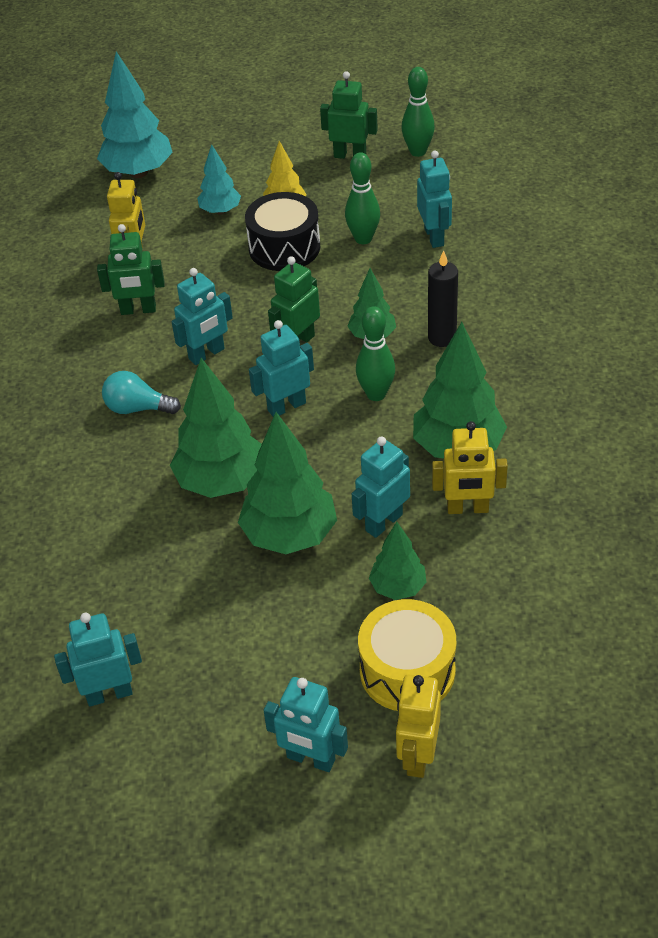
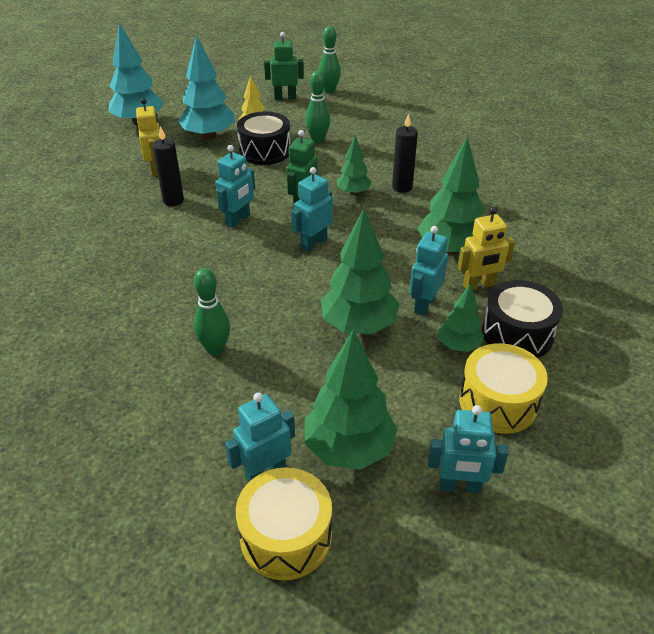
camera: 20 degrees left, 5 degrees down
(102, 768) = (286, 536): none -> yellow drum
(137, 408) = (199, 262): turquoise light bulb -> none
(138, 310) = (173, 200): green robot -> black candle
(220, 211) = (209, 136): turquoise tree -> turquoise tree, size x1.77
(221, 482) = (288, 299): green tree -> green tree (349, 449)
(376, 394) = (375, 226): green bowling pin -> green bowling pin (215, 349)
(417, 756) = (542, 464): yellow robot -> none
(434, 237) = (365, 133): turquoise robot -> none
(480, 586) = (517, 334): none -> black drum

